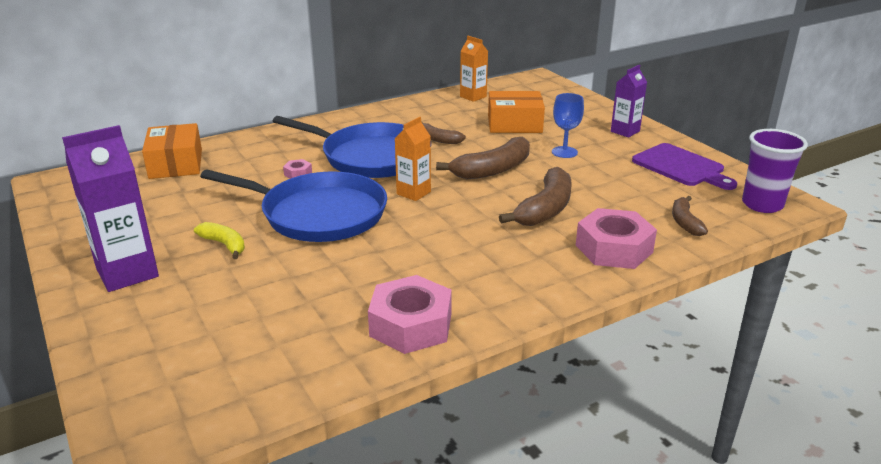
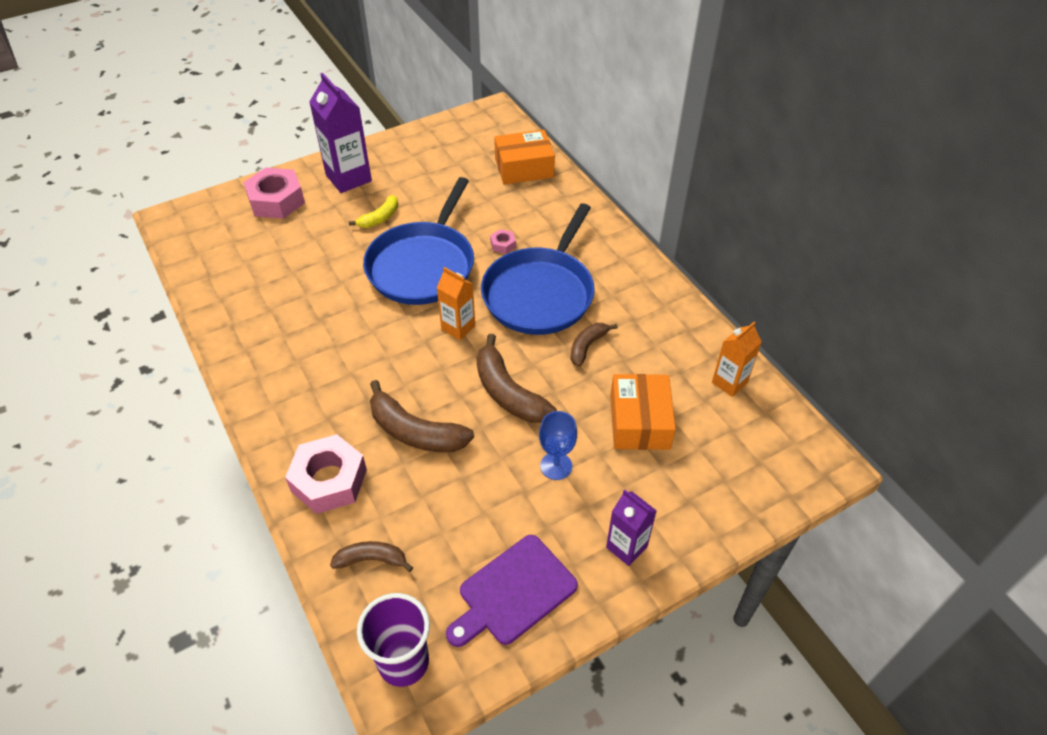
camera: 90 degrees right, 20 degrees up
(411, 325) = (247, 330): pink nut -> pink nut (276, 200)

